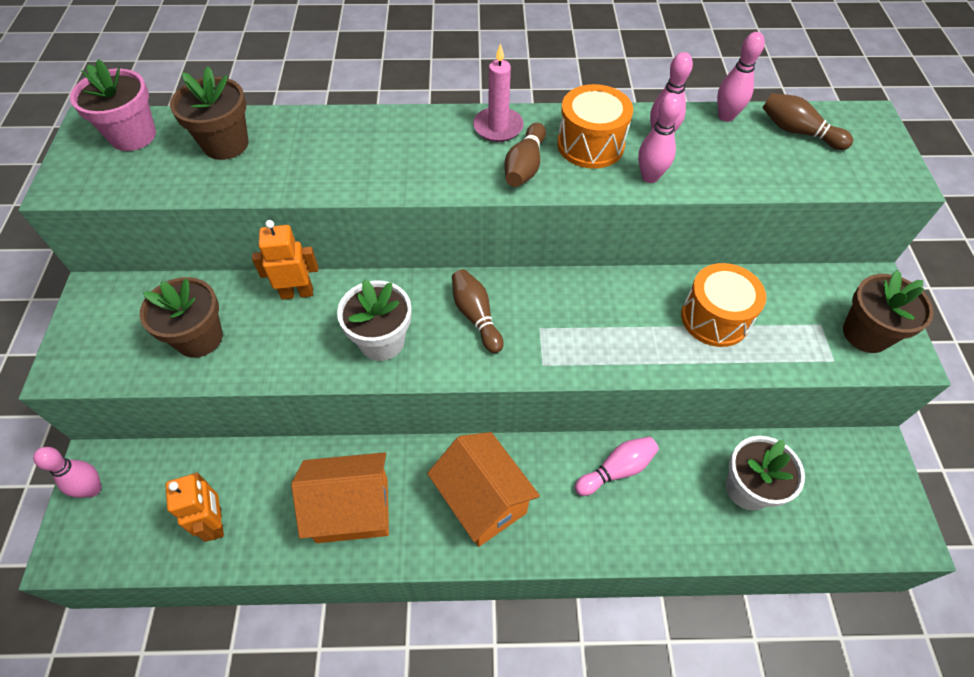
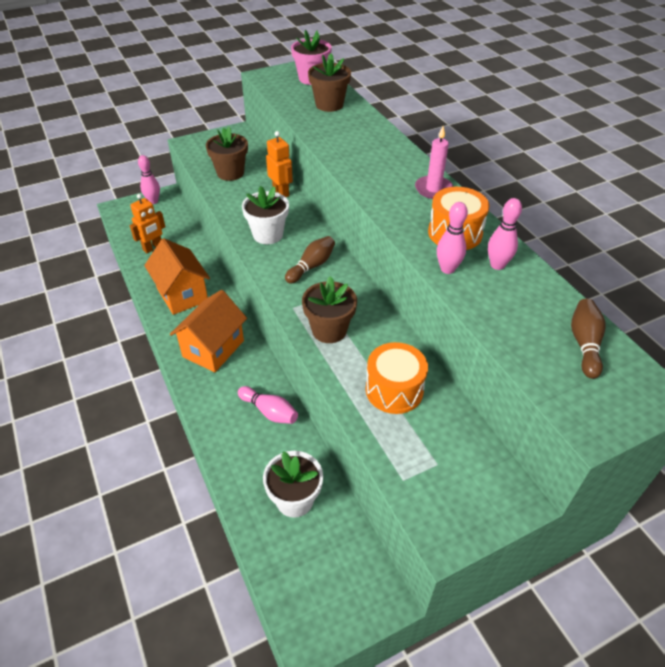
camera: 65 degrees right, 10 degrees down
(525, 166) = (406, 210): brown bowling pin -> none
(726, 116) = (559, 296): pink bowling pin -> none
(866, 334) = (449, 500): brown flower pot -> brown flower pot (329, 330)

